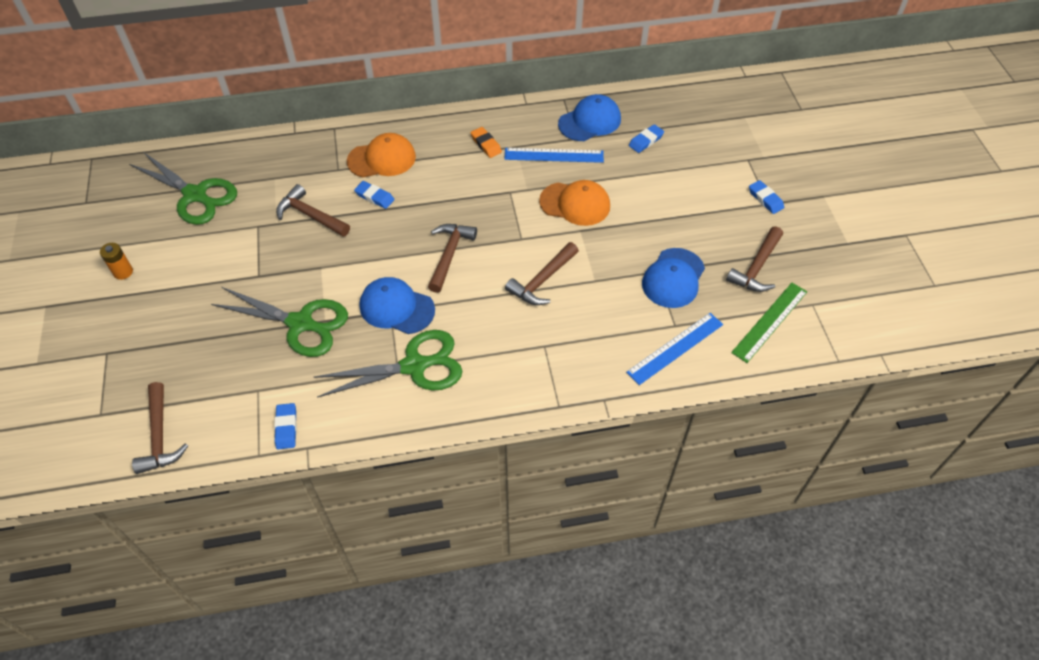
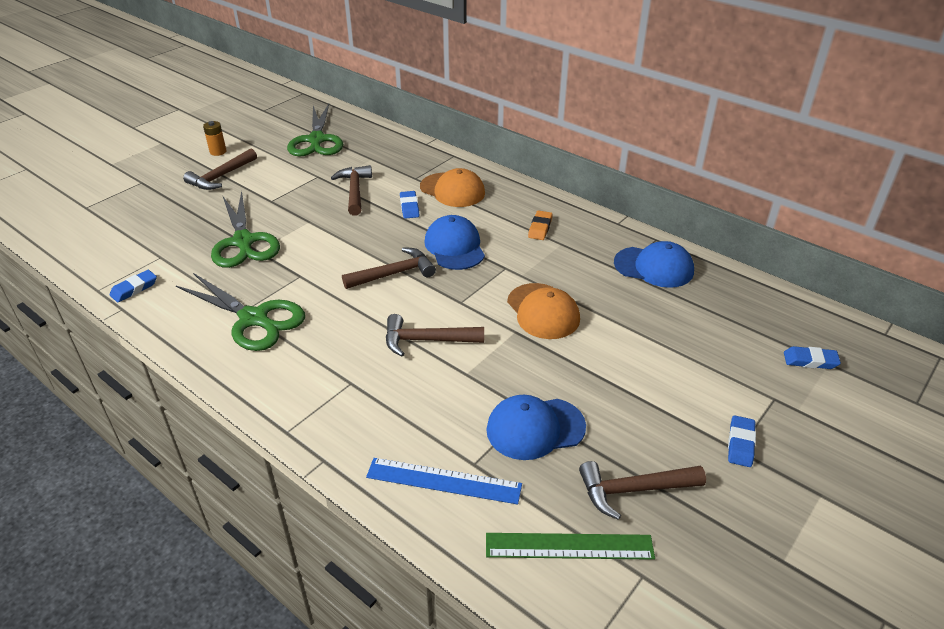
camera: 50 degrees right, 15 degrees down
(160, 436) = (83, 239): brown hammer -> brown hammer (221, 177)
(396, 308) = (307, 277): blue cap -> blue cap (454, 247)
(554, 155) = (582, 269): blue ruler -> none
(646, 141) = (685, 313): blue eraser -> blue eraser (810, 361)

